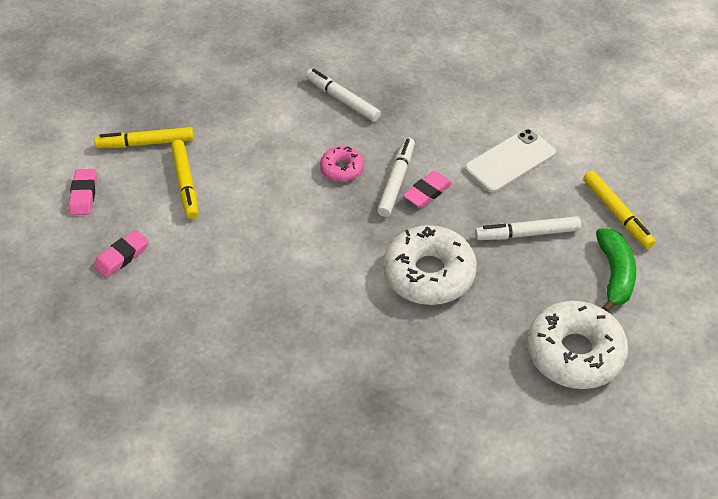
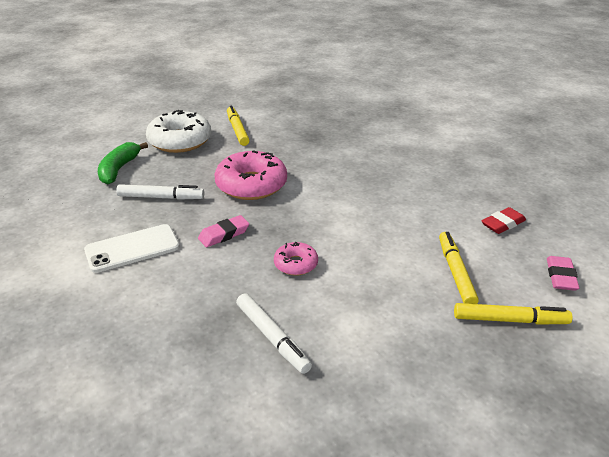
camera: 170 degrees left, 15 degrees down
(122, 257) = (503, 224): pink eraser -> red eraser
(396, 181) = (247, 246): white marker -> none
(429, 274) = (251, 185): white donut -> pink donut
(617, 214) = (80, 200): yellow marker -> yellow marker (237, 130)

